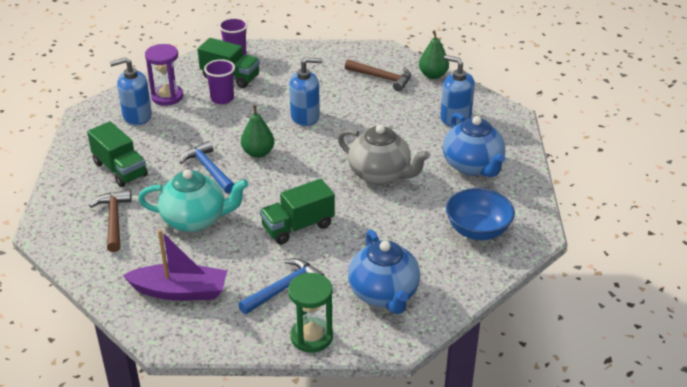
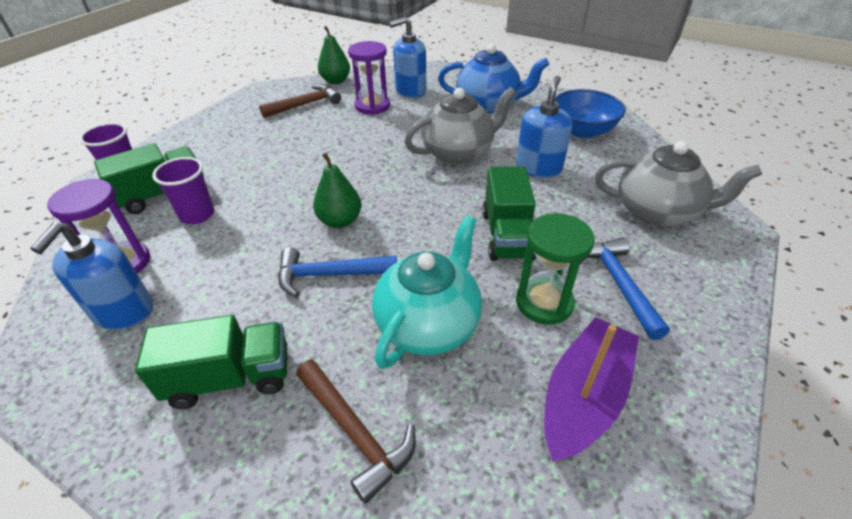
camera: 60 degrees left, 5 degrees up
(114, 220) = (355, 432): brown hammer -> brown hammer turned 150 degrees counterclockwise
(305, 116) = (311, 166): blue soap dispenser -> blue soap dispenser (538, 168)
(311, 337) = (719, 290): green hourglass -> green hourglass (544, 302)
(384, 294) = (657, 212): blue teapot -> grey teapot
(410, 109) = (372, 106): none -> purple hourglass

